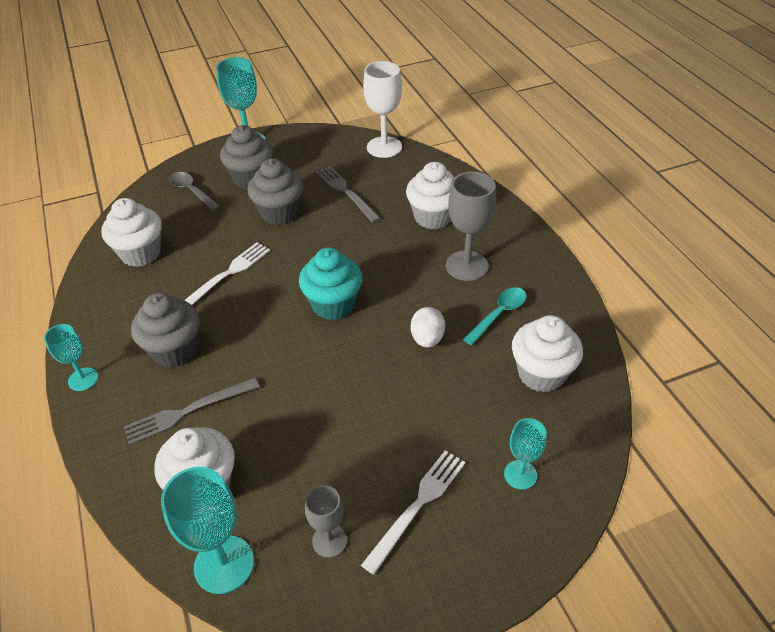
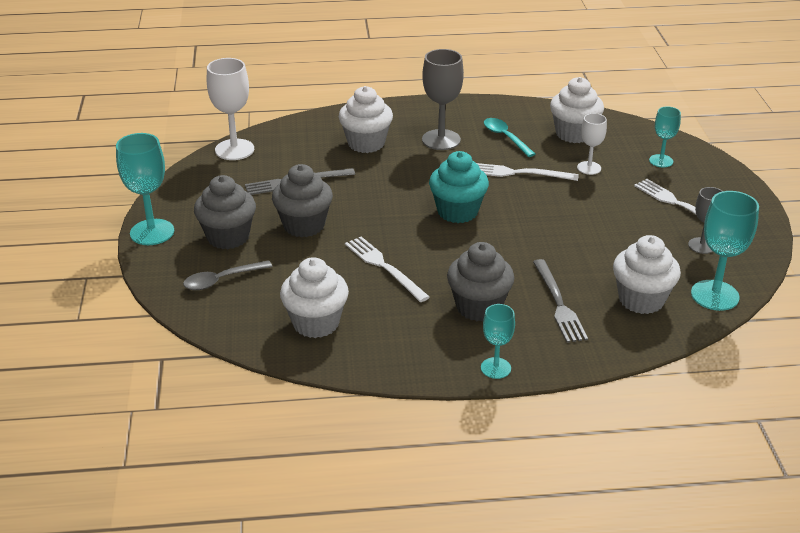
camera: 75 degrees left, 10 degrees down
(427, 339) = (519, 173): white egg -> white fork
(467, 400) = (589, 168): none -> white goblet

